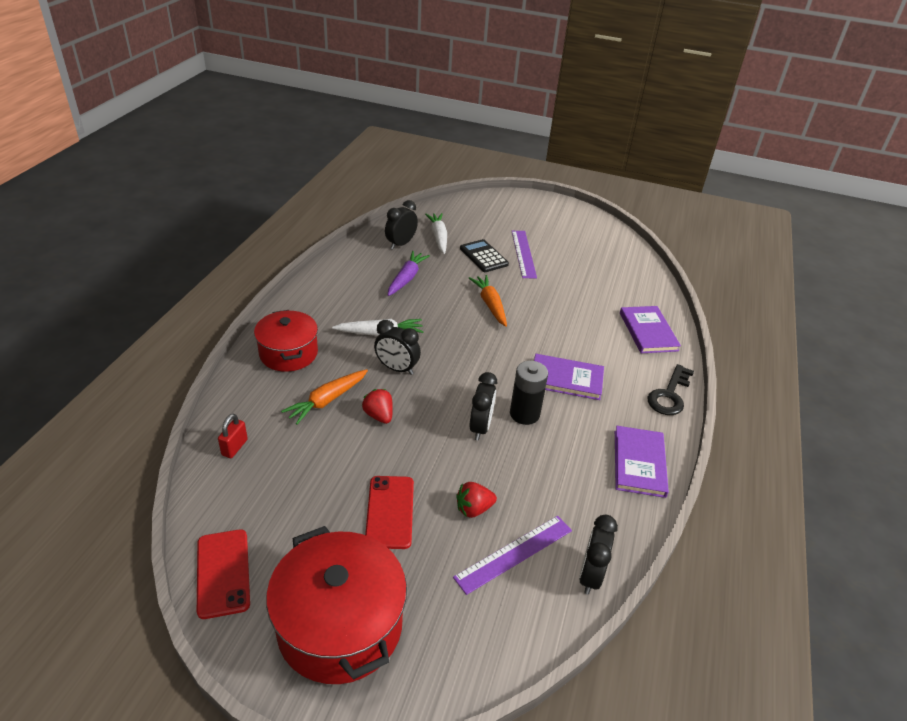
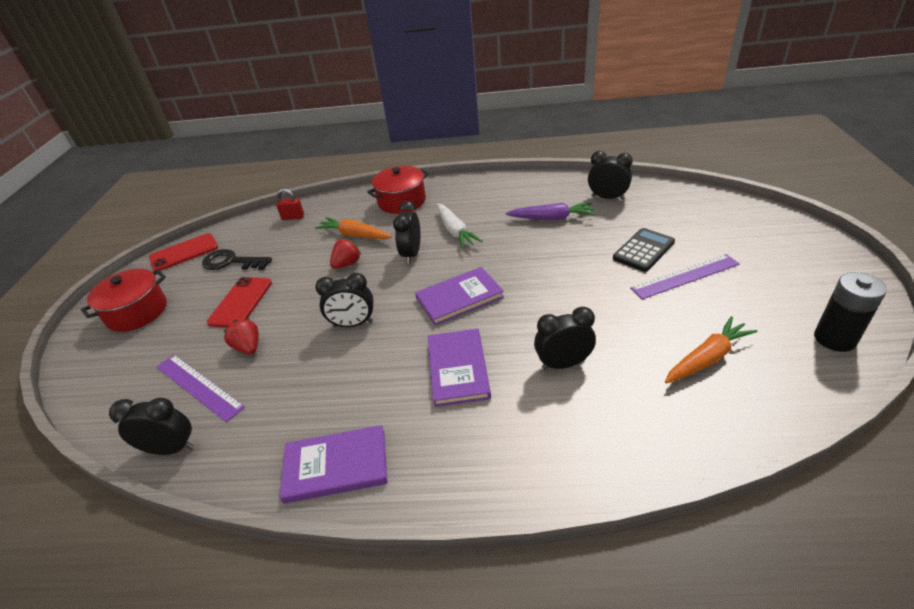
camera: 80 degrees right, 0 degrees up
(340, 625) = (137, 312): red pot -> red pot, size x0.66
(390, 512) = (240, 302): red phone -> red phone turned 60 degrees counterclockwise
(438, 237) = (646, 213): white carrot -> none
(490, 305) = (554, 279): orange carrot -> orange carrot (707, 358)
(524, 414) = (384, 349): black battery -> black battery (834, 339)
(583, 331) = (563, 364): none -> black clock
(648, 331) = (616, 434): purple book -> purple book (459, 298)
(669, 395) = (481, 482): black key -> black key (231, 262)

